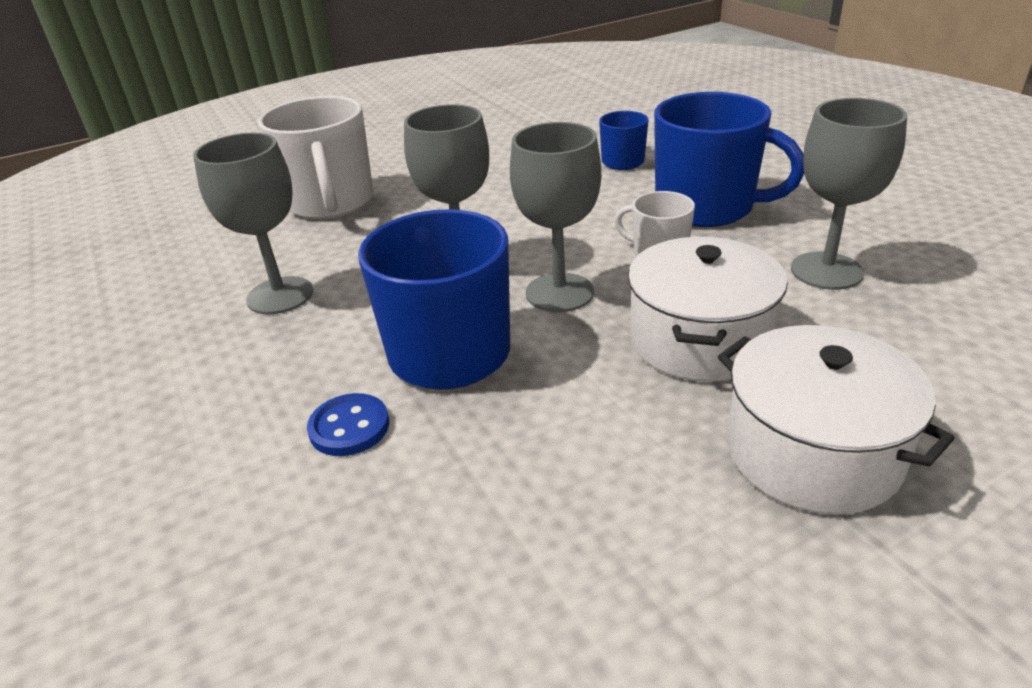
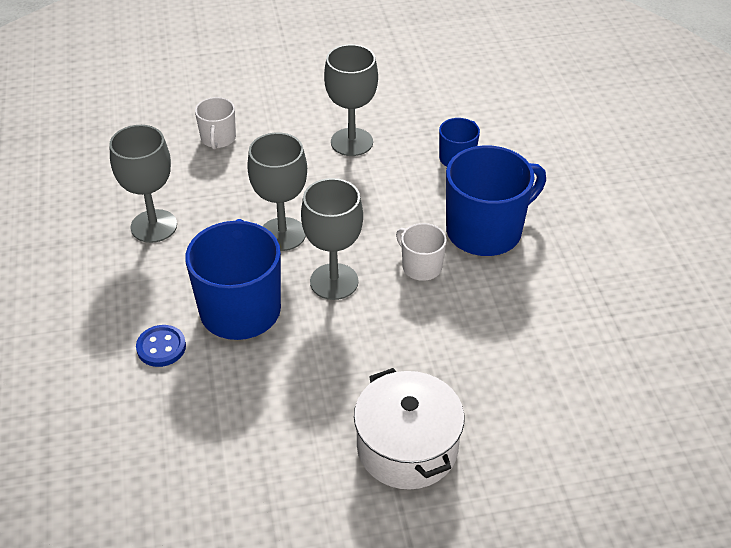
camera: 15 degrees right, 10 degrees up
(331, 202) = (218, 138): white mug -> white mug, size x0.51
(699, 340) = (398, 349): white pot -> none
(706, 207) = (485, 231): blue mug -> blue mug turned 75 degrees counterclockwise
(826, 271) = (523, 319): grey goblet -> grey goblet (351, 142)

